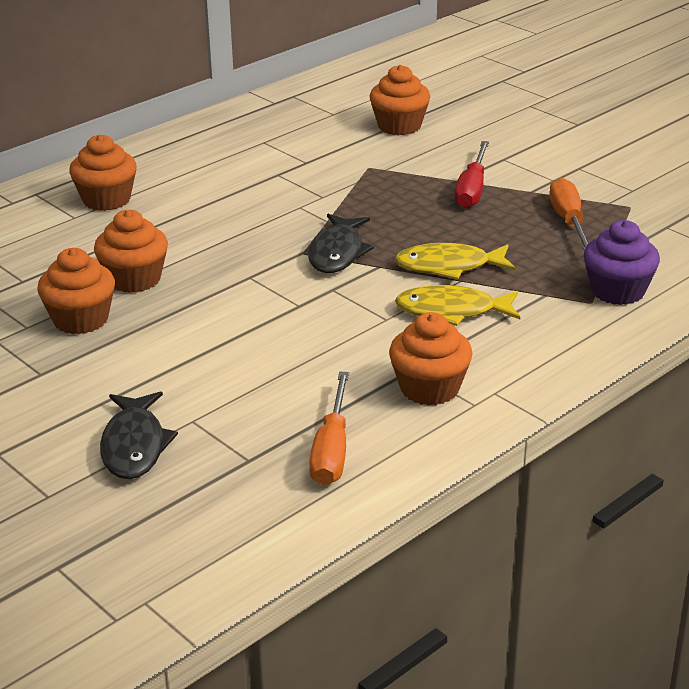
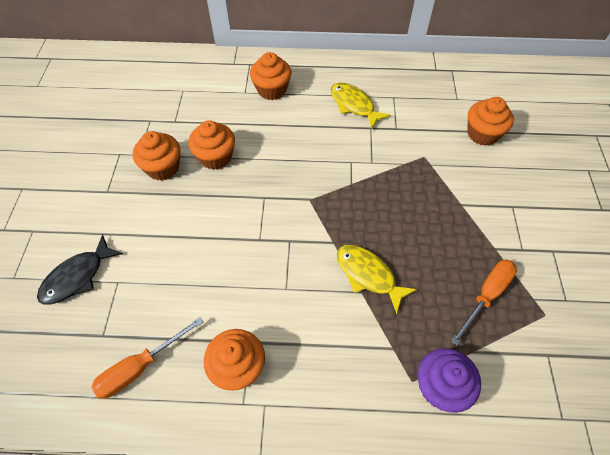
camera: 45 degrees right, 25 degrees up
(337, 253) = (325, 214): black fish -> none
(452, 311) = (325, 314): yellow fish -> yellow fish (354, 105)
(472, 190) = (460, 220): red screwdriver -> none

